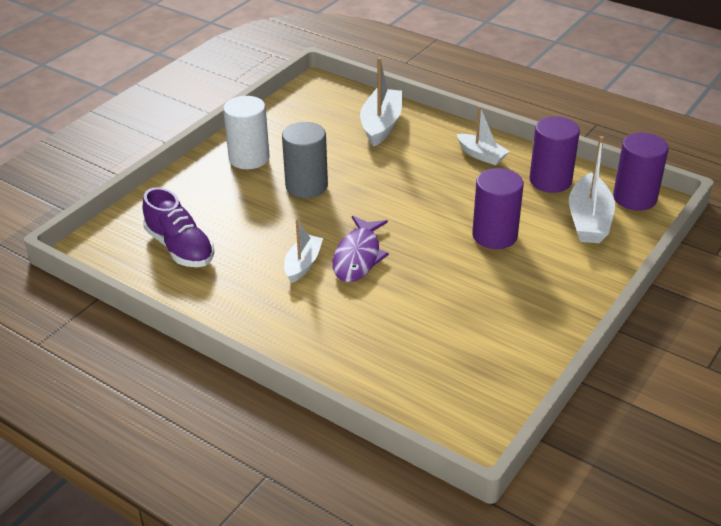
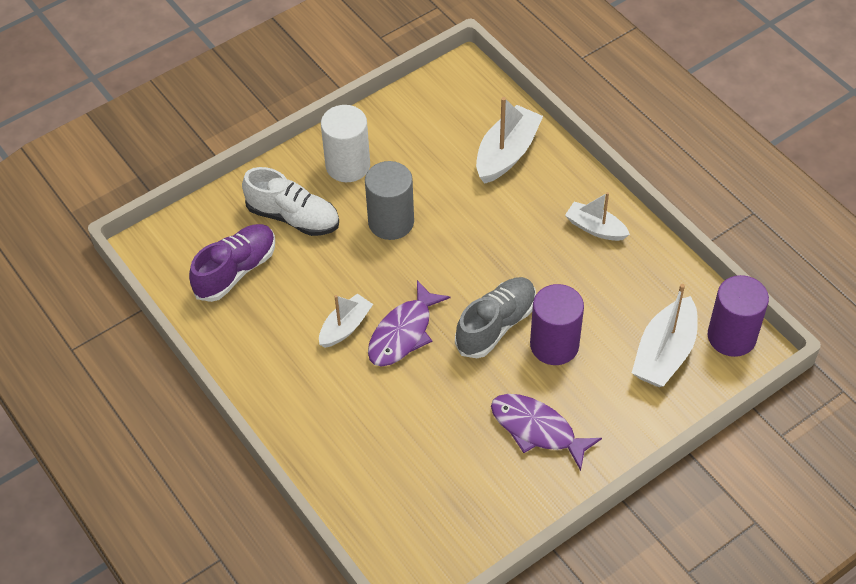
camera: 20 degrees right, 15 degrees up
(180, 248) = (236, 271): purple shoe -> purple shoe turned 120 degrees counterclockwise
(216, 201) = (293, 217): none -> white shoe
(437, 234) = (496, 325): none -> grey shoe
(481, 155) = (595, 228): white boat -> white boat turned 150 degrees clockwise
(516, 296) = (537, 429): none -> purple fish
(550, 181) = (652, 286): purple cylinder -> none

